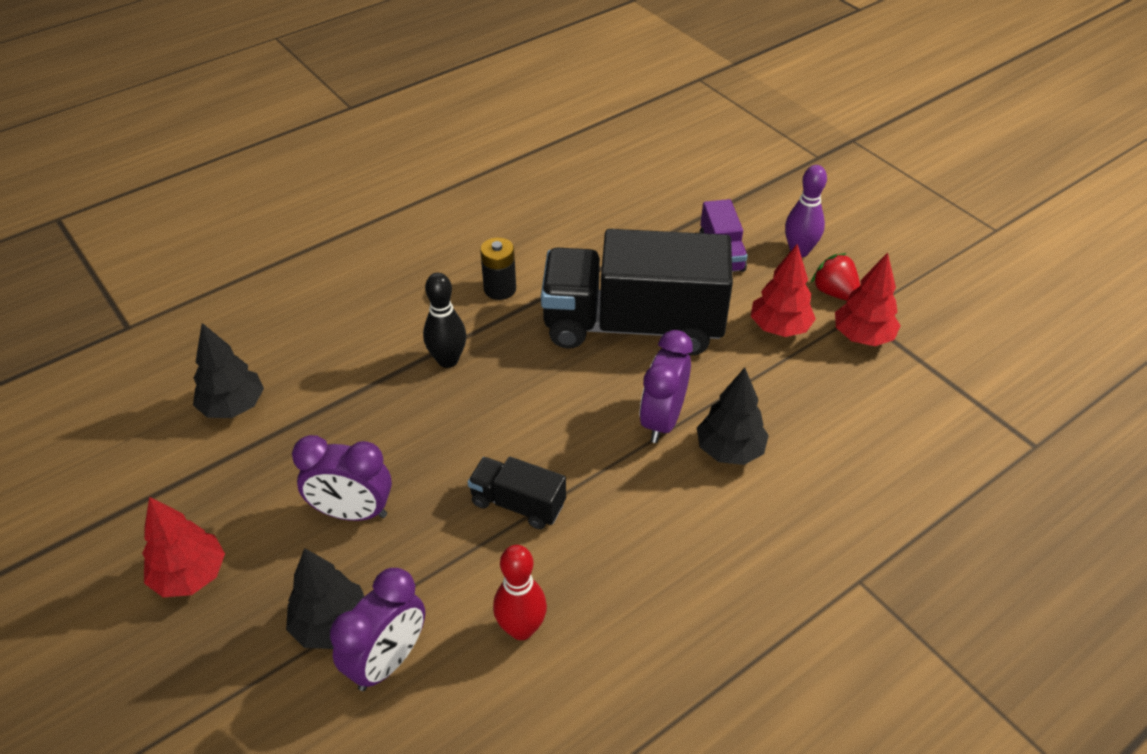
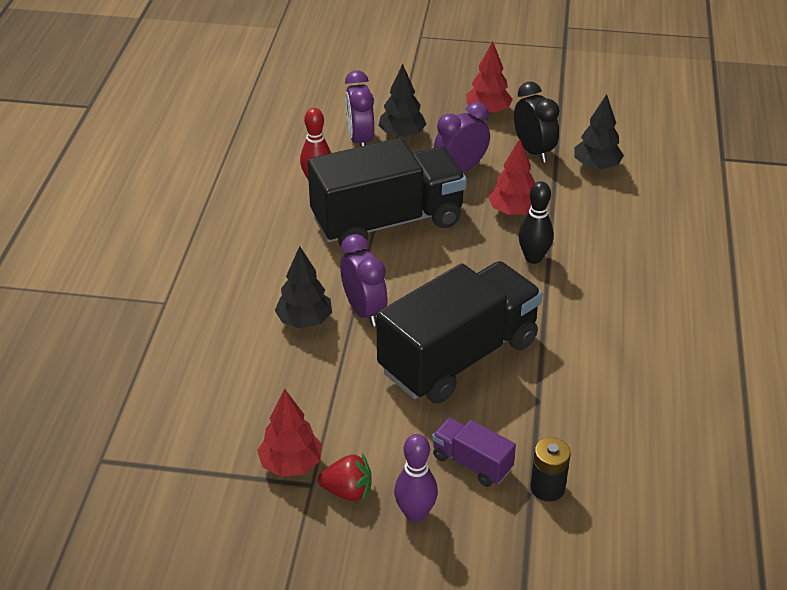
camera: 135 degrees right, 5 degrees down
(249, 474) = (533, 151): none -> black clock
(500, 289) = (577, 319): black battery -> black battery (547, 488)
(518, 504) = (387, 222): black truck -> black truck, size x2.25
(779, 328) = (358, 427): red tree -> red tree (513, 211)

